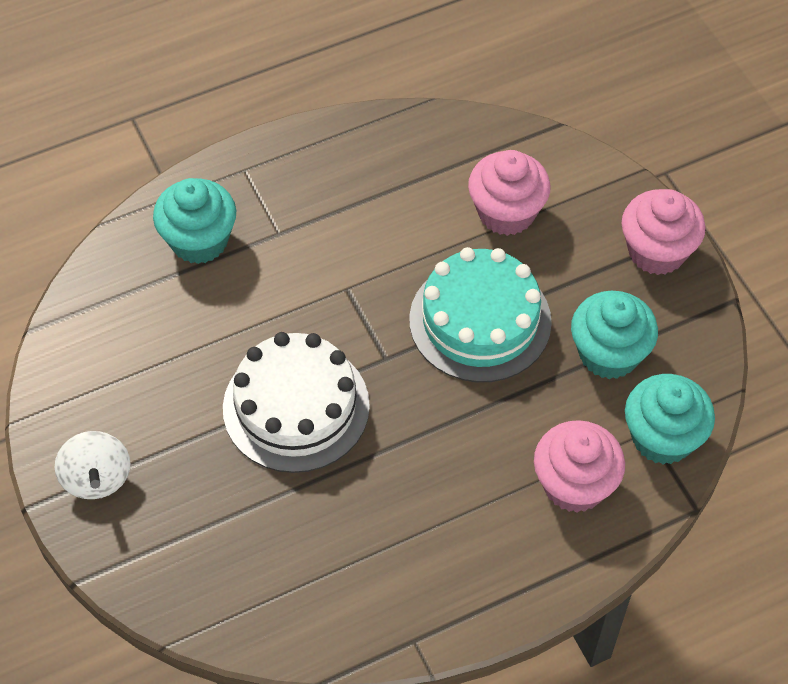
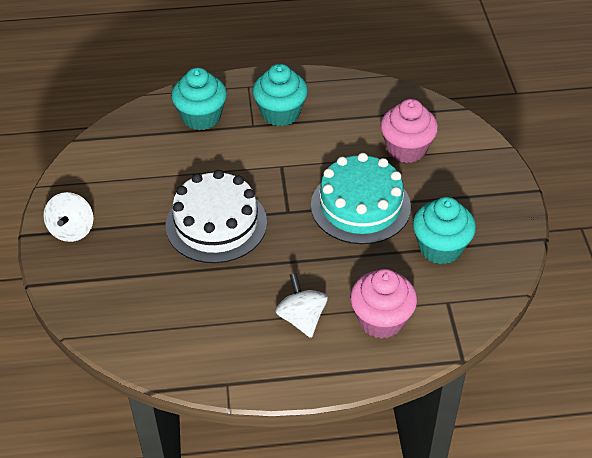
camera: 20 degrees right, 10 degrees down
(471, 515) = (301, 318): none -> white spinning top
(656, 251) = (500, 196): pink cupcake -> none
(662, 437) = (456, 308): turquoise cupcake -> turquoise cupcake (280, 113)

